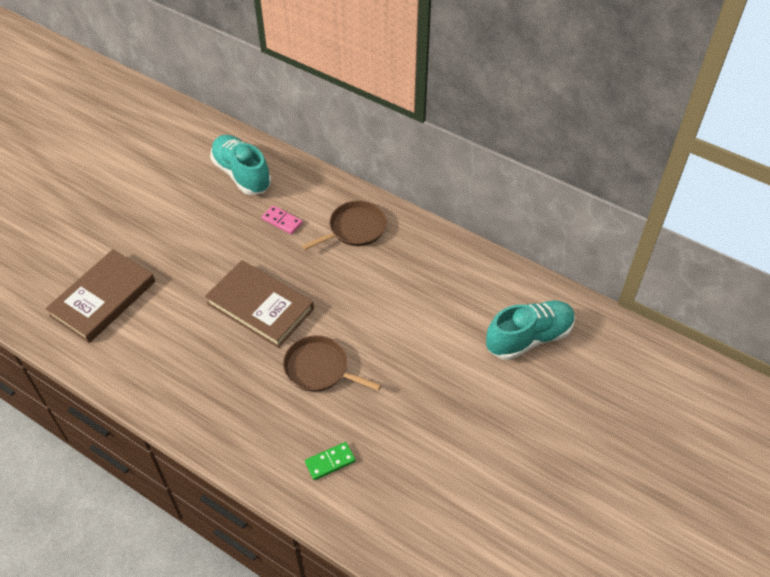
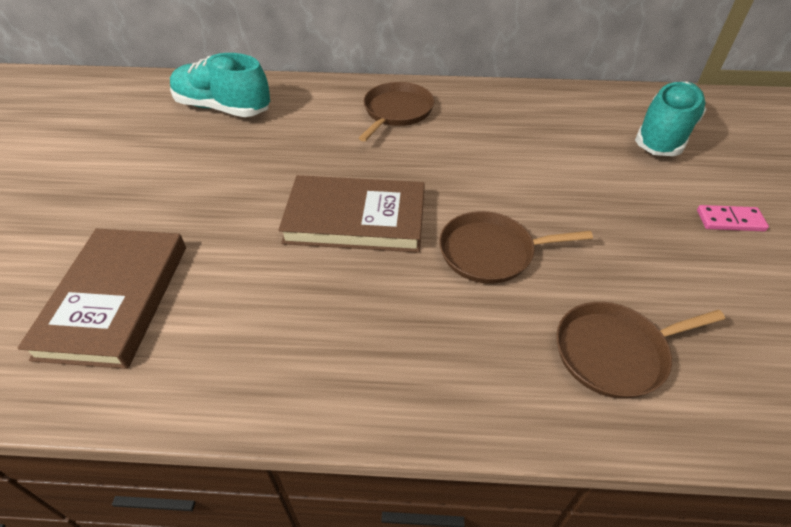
camera: 30 degrees left, 5 degrees down
(282, 221) = (308, 132): pink domino -> pink domino (730, 221)
(330, 462) = (615, 352): green domino -> brown pan

